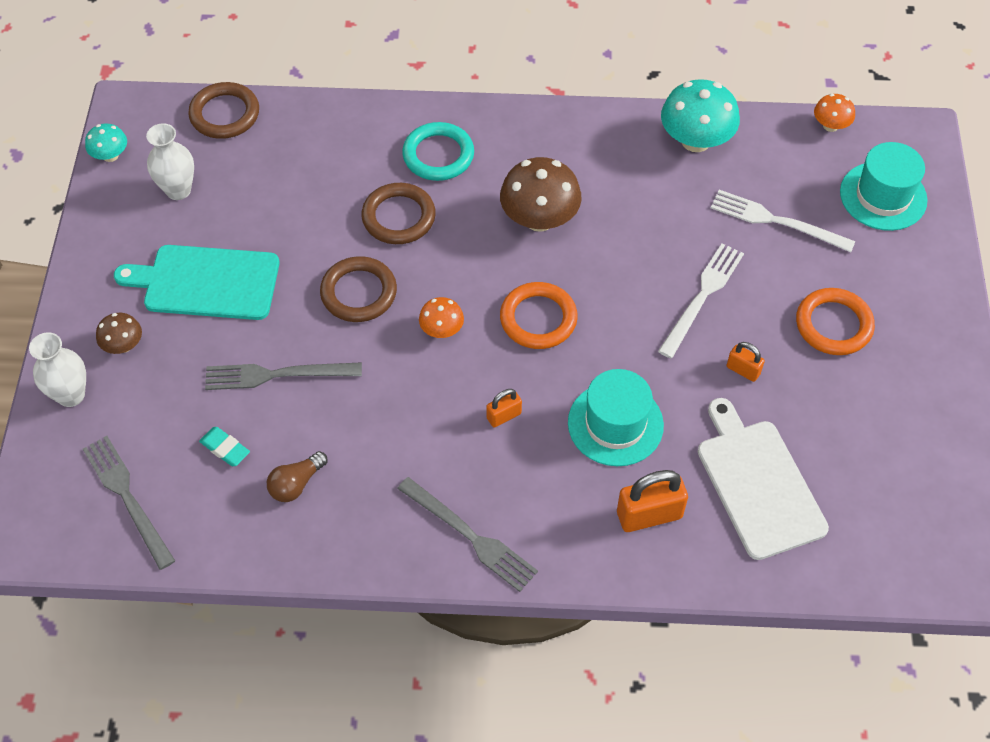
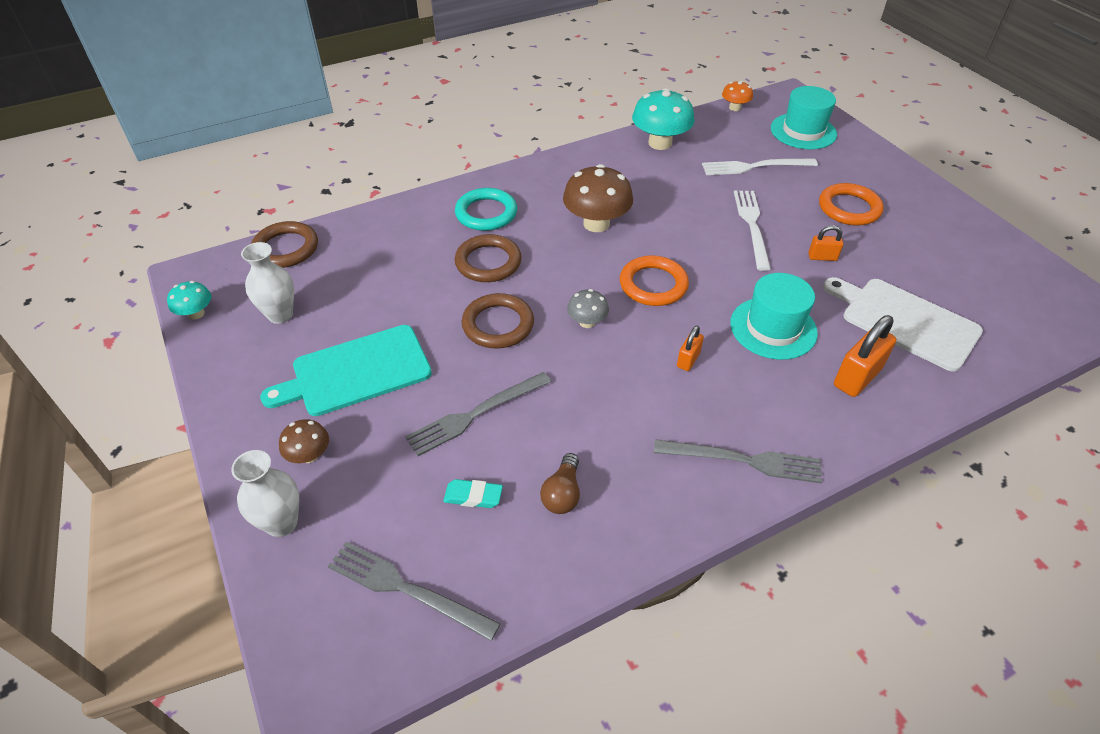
camera: 30 degrees left, 10 degrees down
(442, 330) = (587, 322): orange mushroom -> grey mushroom

